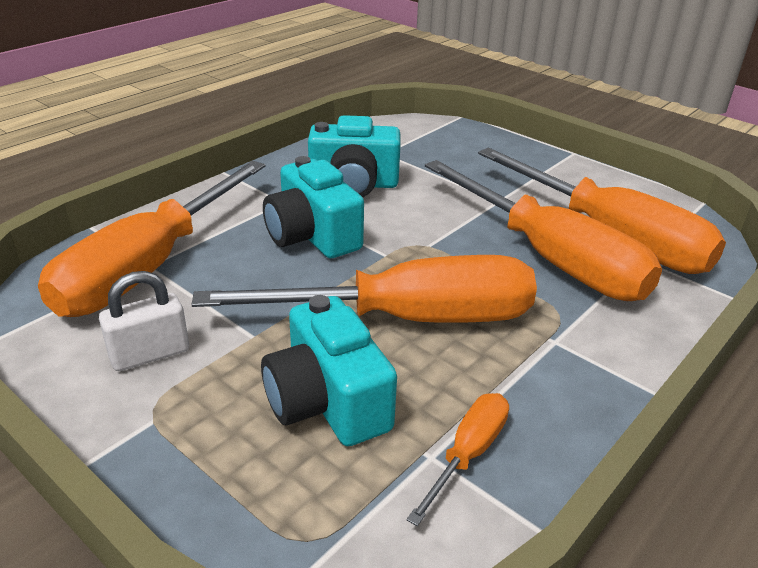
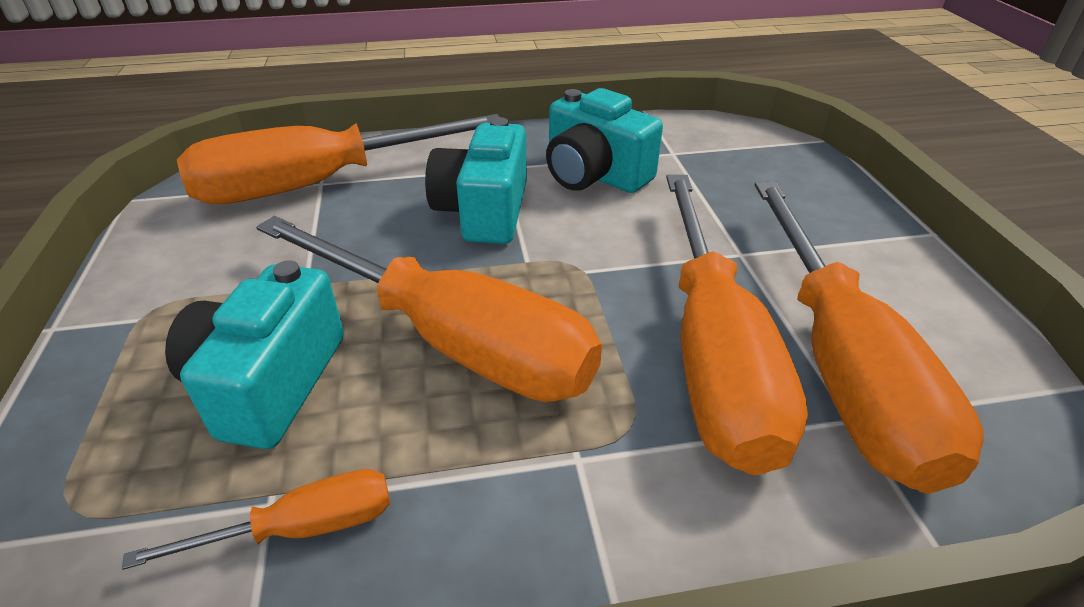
camera: 40 degrees right, 5 degrees up
(150, 354) = (216, 260): white padlock -> none

